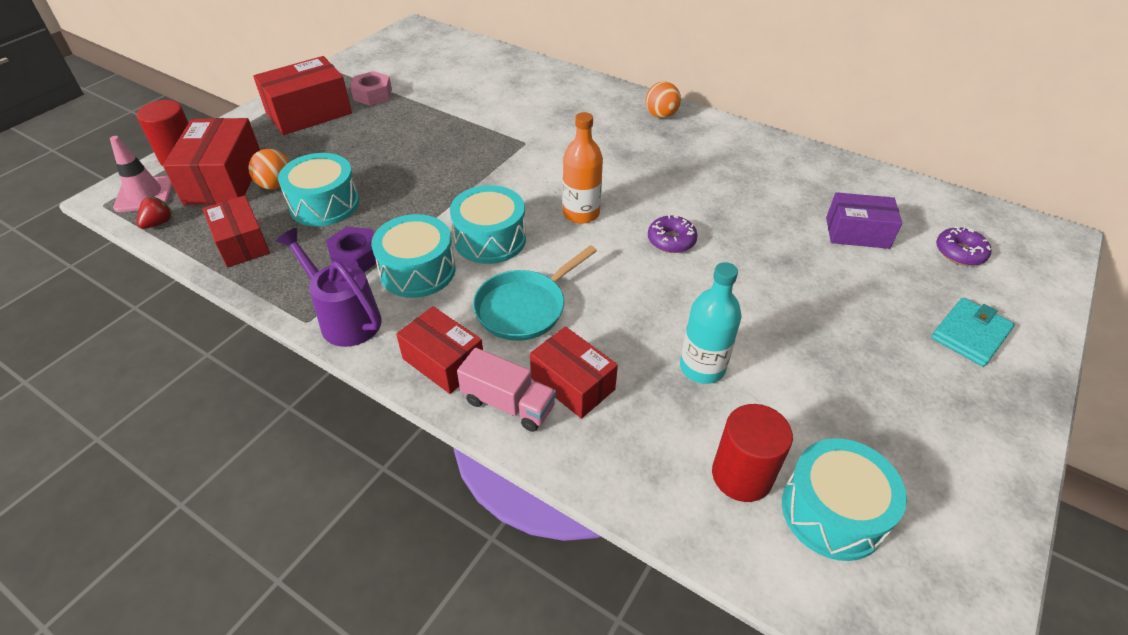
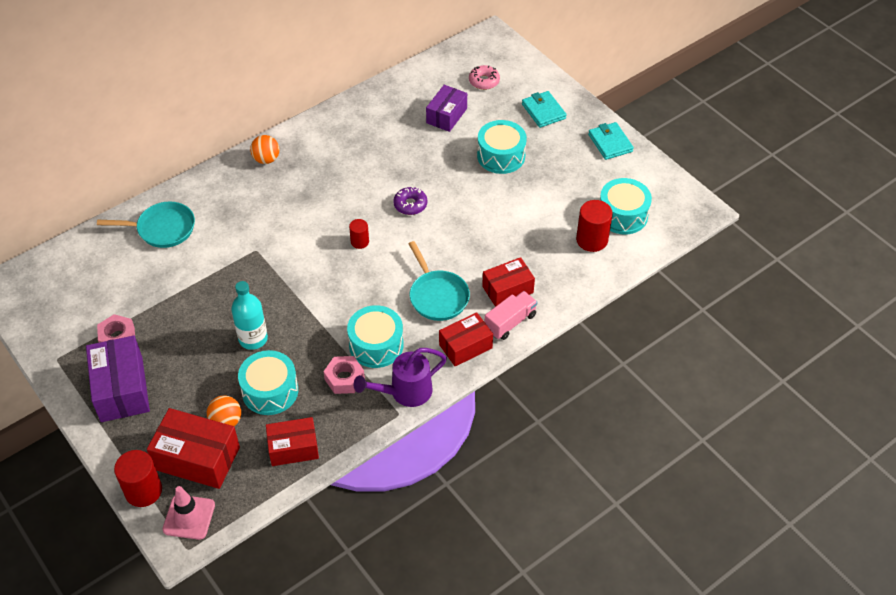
camera: 70 degrees left, 5 degrees up
(159, 223) = (237, 505): red strawberry -> none
(309, 113) = (121, 389): red box -> purple box
(356, 257) = (344, 378): purple nut -> pink nut
(490, 239) = (362, 298): turquoise drum -> turquoise drum (501, 156)
(522, 82) = (162, 229): none -> turquoise pan
(581, 213) = (360, 242): orange bottle -> red cylinder
(702, 367) = (519, 229): turquoise bottle -> turquoise bottle (253, 339)
(960, 252) = (484, 81): purple donut -> pink donut
(989, 446) = (610, 143): none -> turquoise wallet

